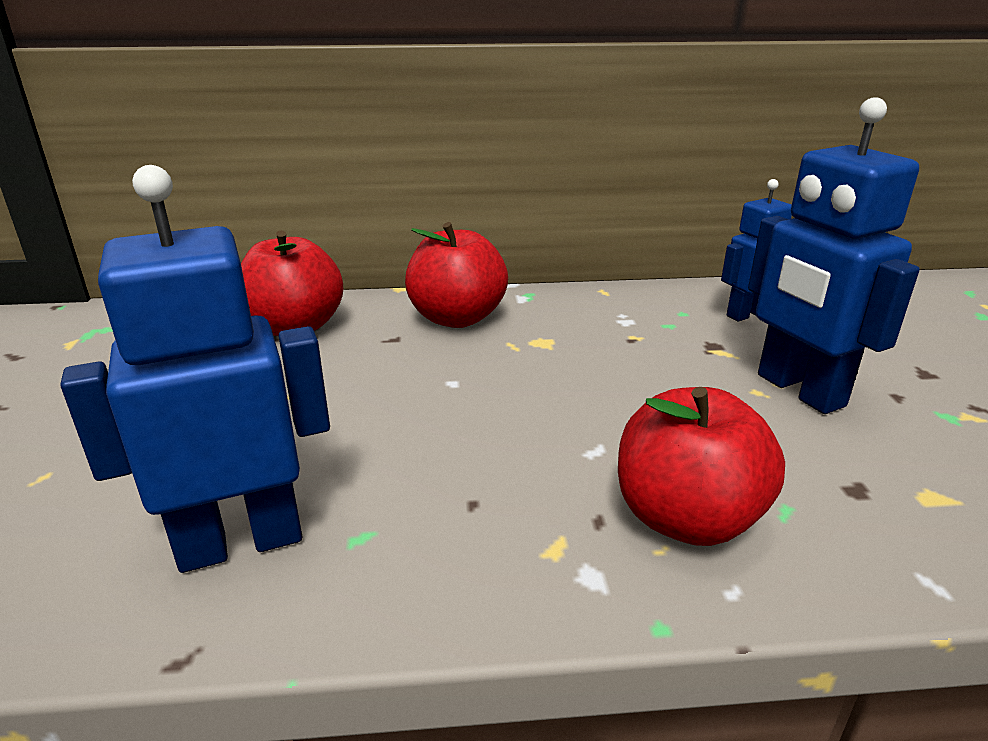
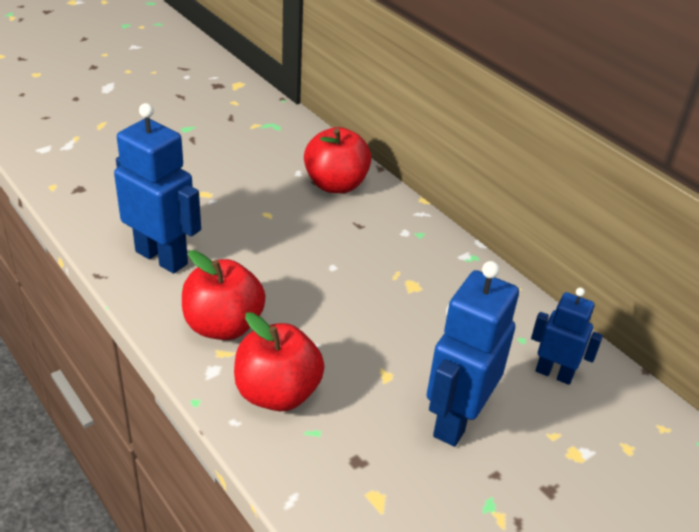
camera: 55 degrees right, 10 degrees up
(457, 318) = (407, 239): red apple -> red apple (223, 326)

